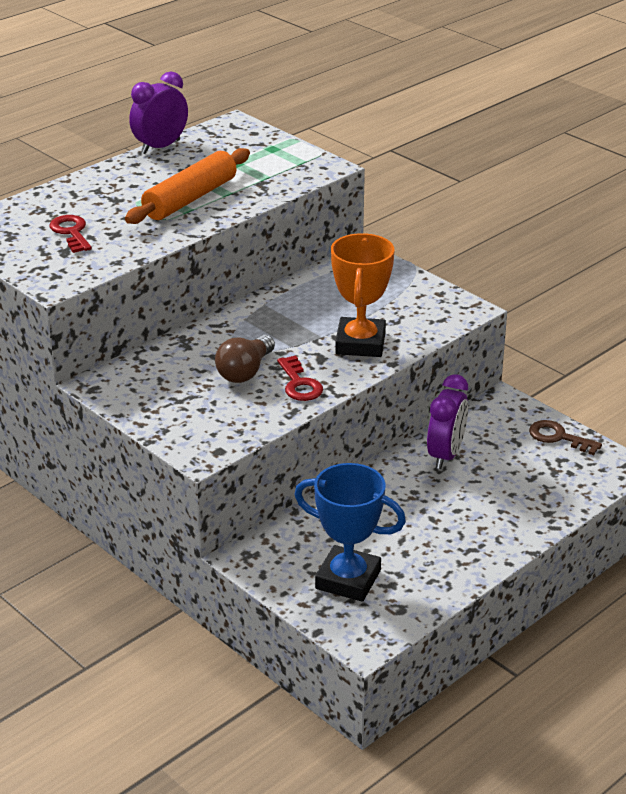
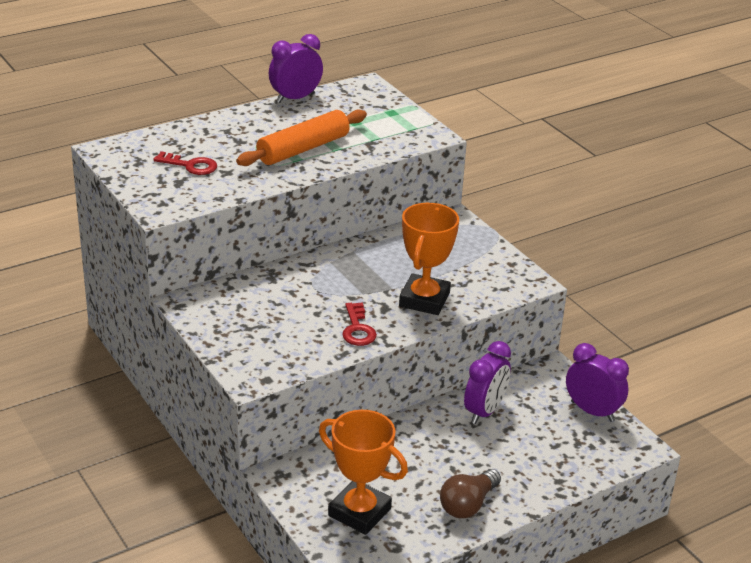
camera: 10 degrees right, 0 degrees up
(71, 232) = (190, 166): red key -> red key turned 120 degrees clockwise
(245, 371) = (314, 310): brown light bulb -> brown light bulb (468, 504)
(348, 579) = (359, 512): blue trophy -> orange trophy
(558, 437) = (592, 411): brown key -> purple clock

